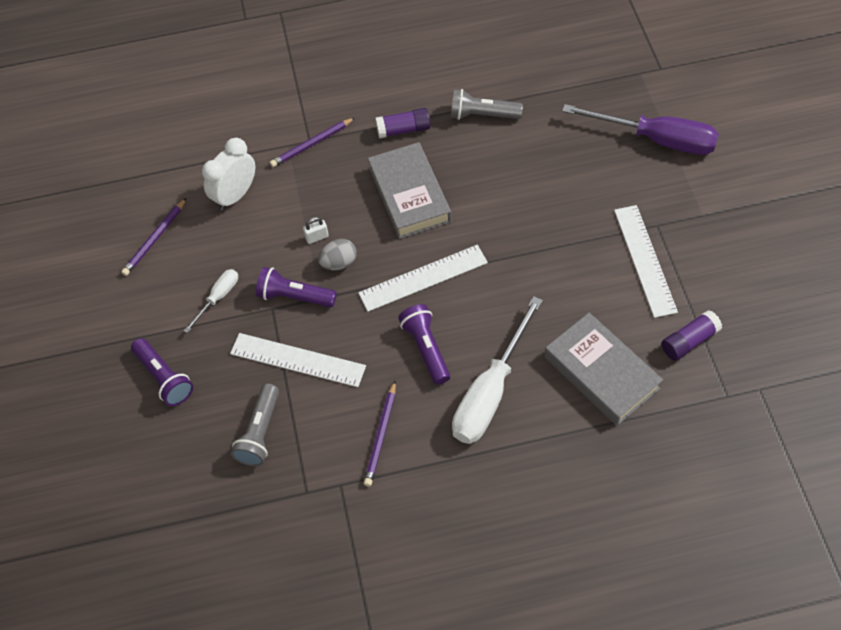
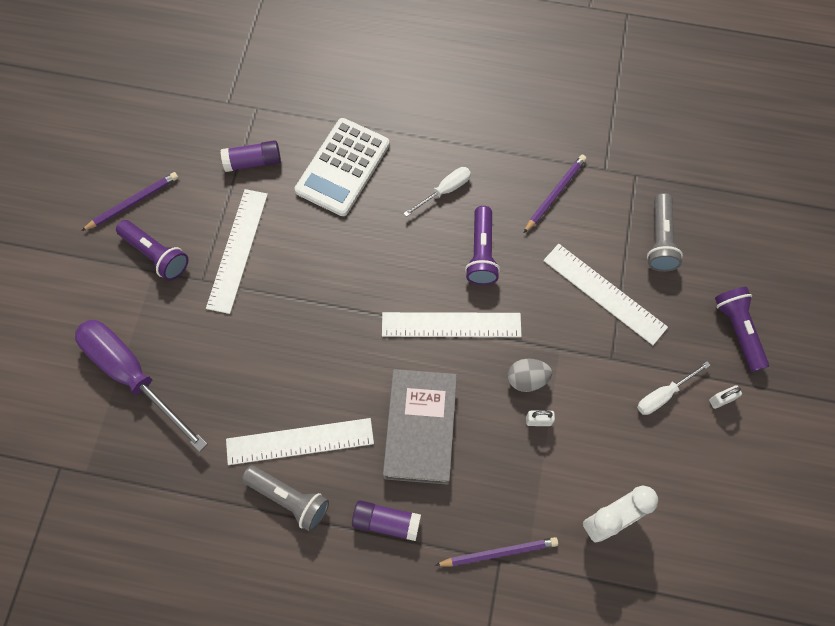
camera: 160 degrees left, 10 degrees up
(155, 239) = (715, 501): purple pencil -> purple pencil (133, 203)
(167, 314) = (721, 400): none -> white padlock
(260, 433) = (660, 240): grey flashlight -> grey flashlight turned 150 degrees clockwise
(294, 296) = (585, 361): purple flashlight -> purple flashlight (156, 255)
(490, 392) = (444, 191): white screwdriver -> white screwdriver, size x0.49
(497, 150) = (300, 441): none -> white ruler
(601, 373) = (343, 167): grey book -> white calculator

